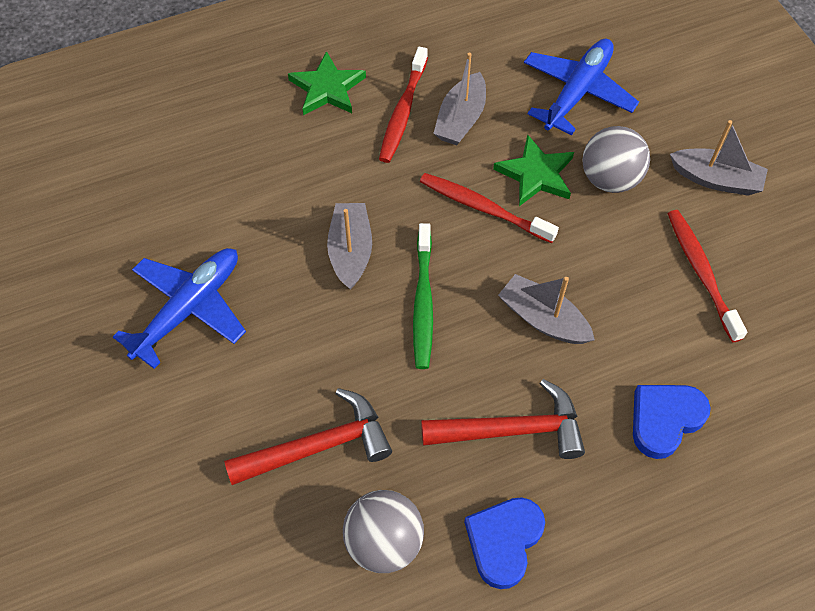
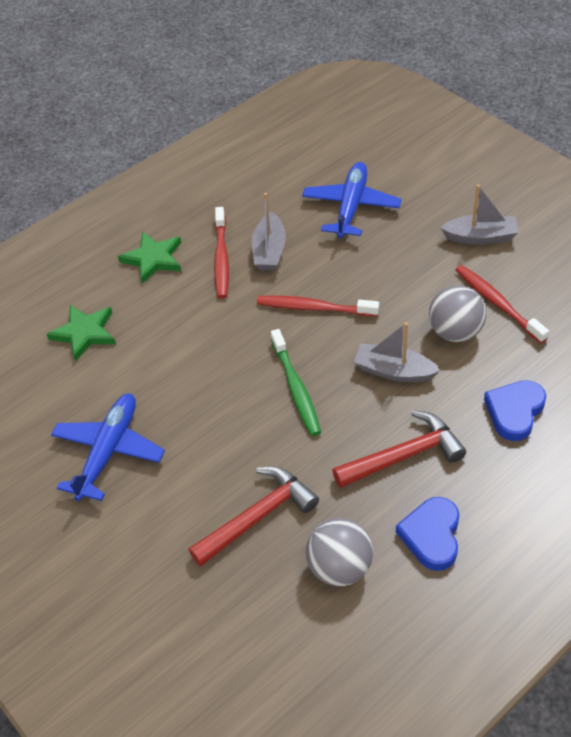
camera: 15 degrees left, 10 degrees down
(350, 251) = (223, 369): grey boat -> none
(536, 174) = (344, 272): green star -> green star (84, 333)
(610, 179) = (401, 259): grey ball -> grey ball (455, 332)

